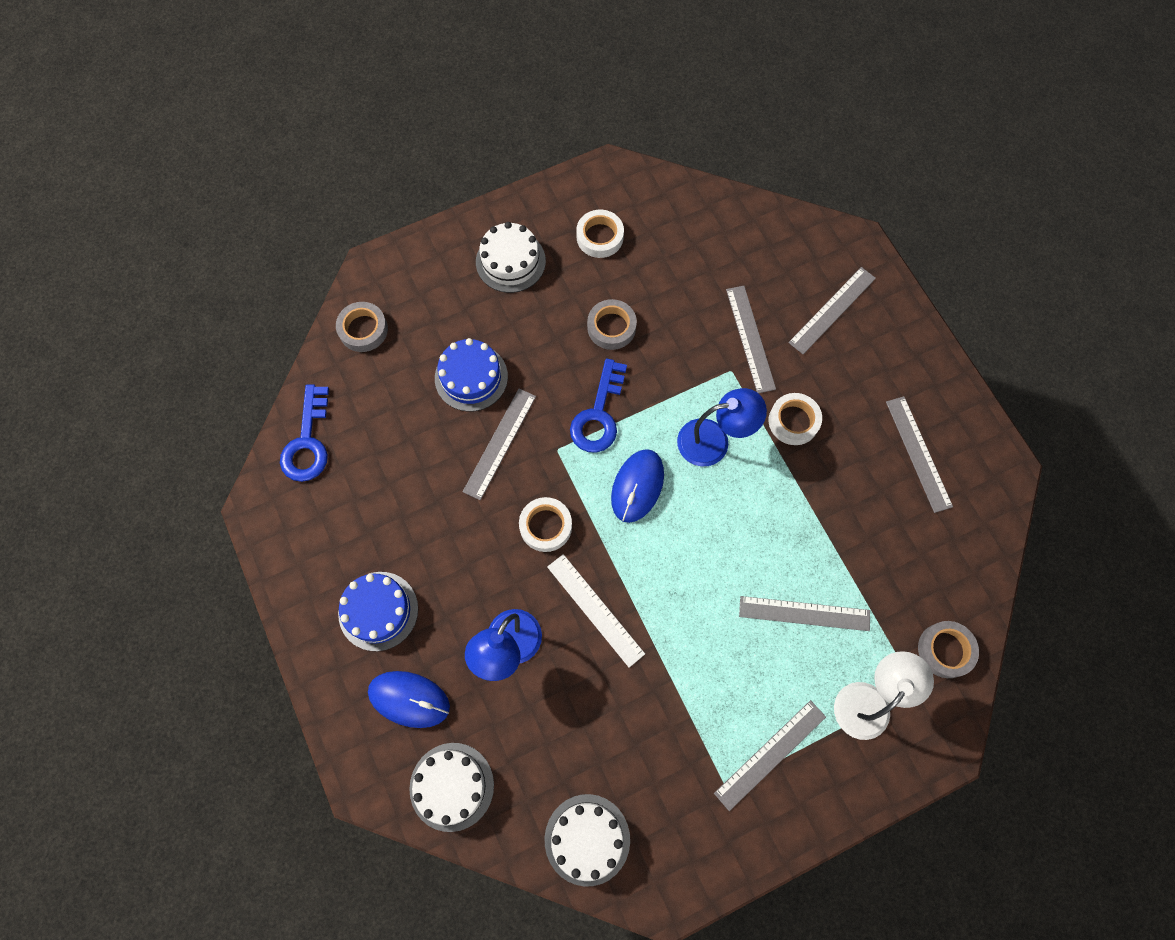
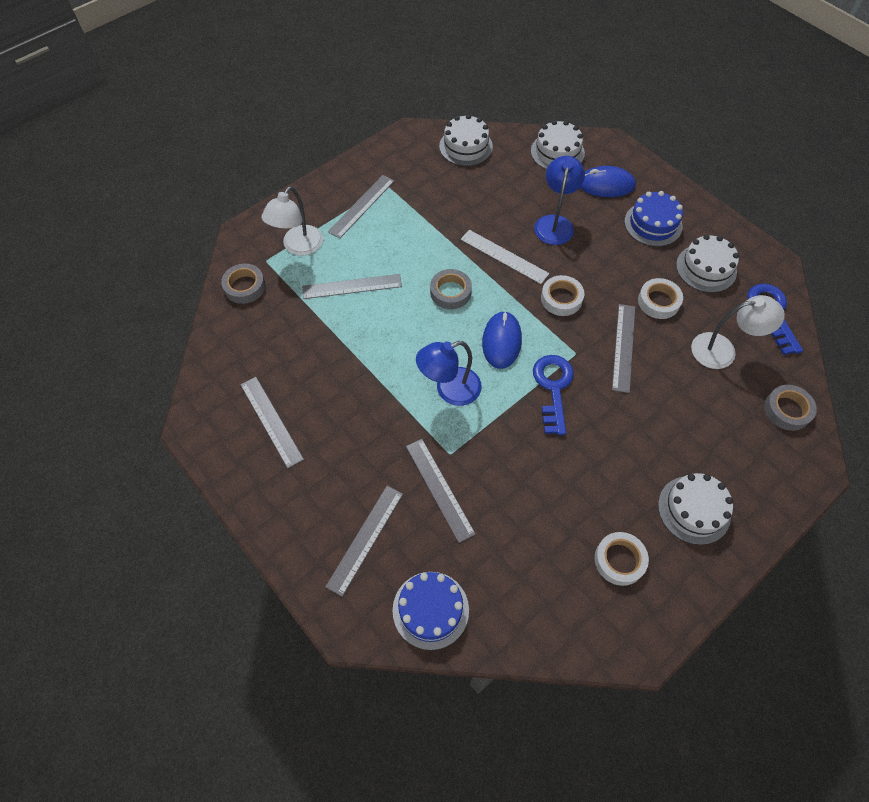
camera: 165 degrees right, 10 degrees down
(348, 523) = (706, 268): none -> white cake
(391, 411) = (722, 350): none -> white lamp
(471, 377) = (673, 392): blue cake -> blue cake (430, 610)
(611, 327) = (571, 467): grey tape -> grey tape (450, 292)
(793, 421) = (384, 422): white tape -> white tape (658, 301)

